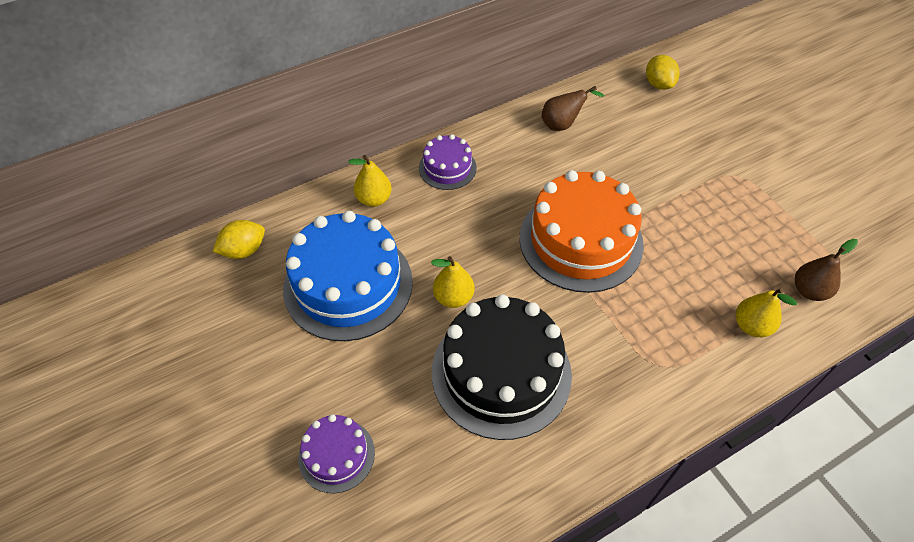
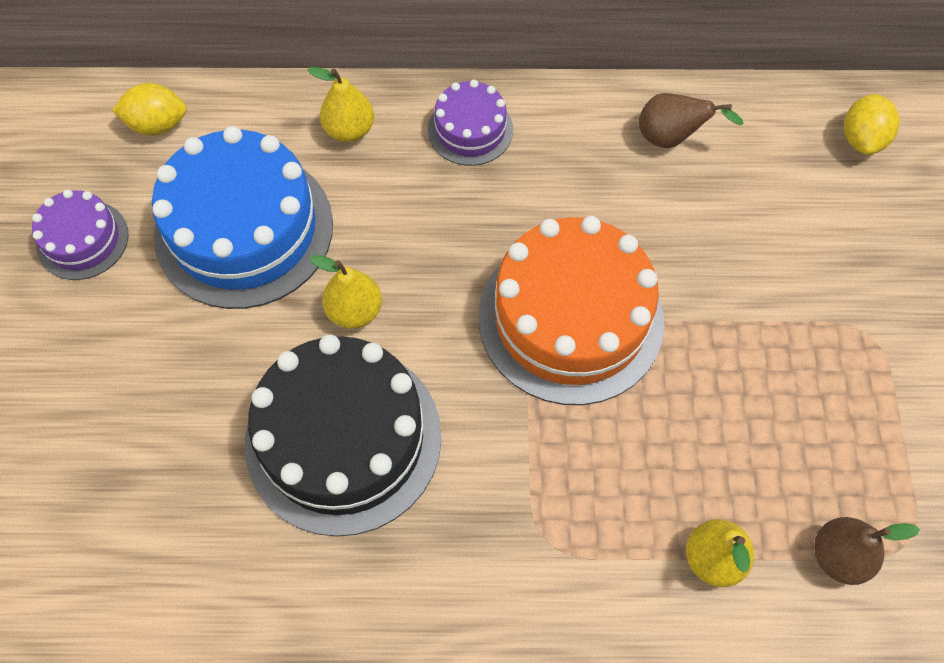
camera: 30 degrees right, 10 degrees up
(336, 455) = (95, 432): purple cake -> purple cake (82, 240)

